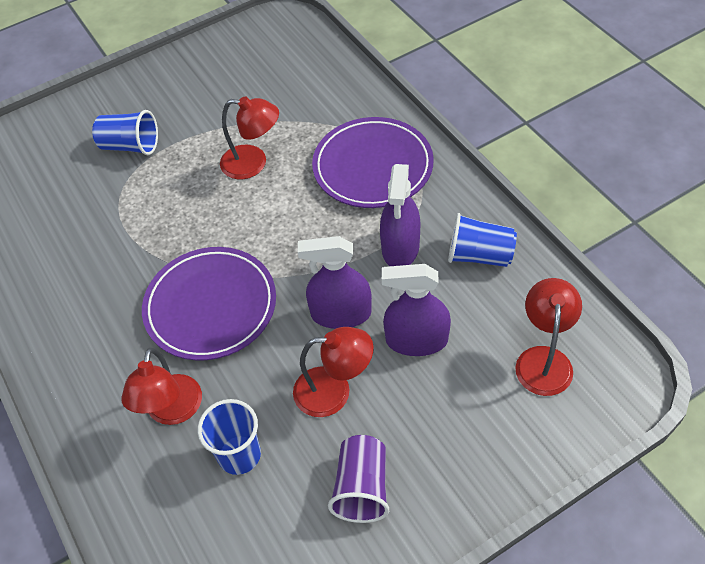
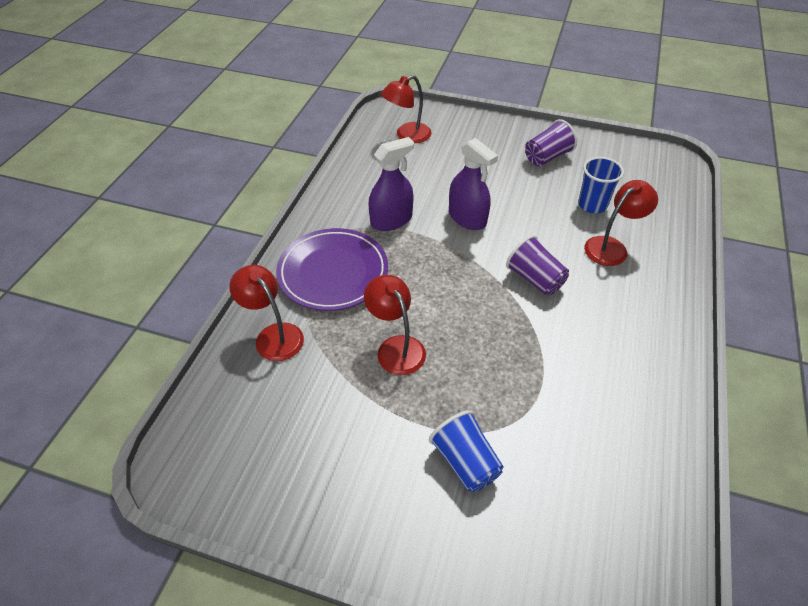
camera: 135 degrees left, 5 degrees down
(211, 306) = (535, 279): purple plate -> purple cup
(334, 391) = (515, 193): red lamp -> red lamp (273, 335)
(416, 340) = (448, 180): purple spray bottle -> none
(479, 255) = (362, 185): blue cup -> none

